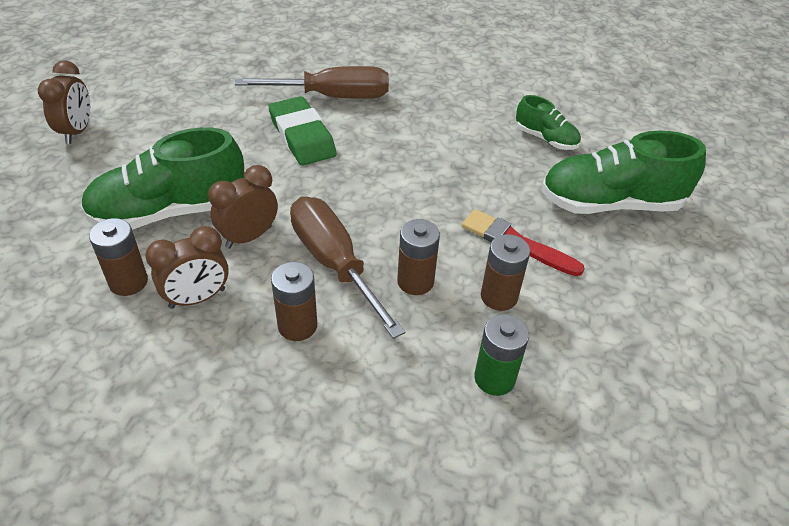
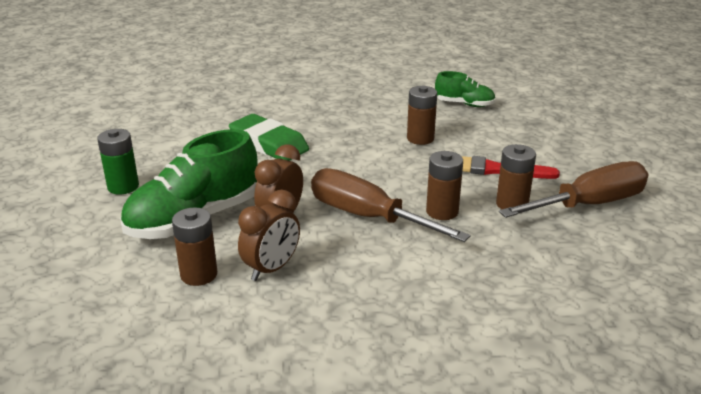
camera: 20 degrees left, 15 degrees down
(77, 132) = (53, 185): brown clock -> none
(297, 326) = (373, 263): brown battery -> brown battery (420, 138)
(333, 97) = (272, 113): brown screwdriver -> brown screwdriver (589, 204)
(494, 378) = (551, 252): green battery -> green battery (123, 187)
(610, 204) = (543, 131): green shoe -> none

